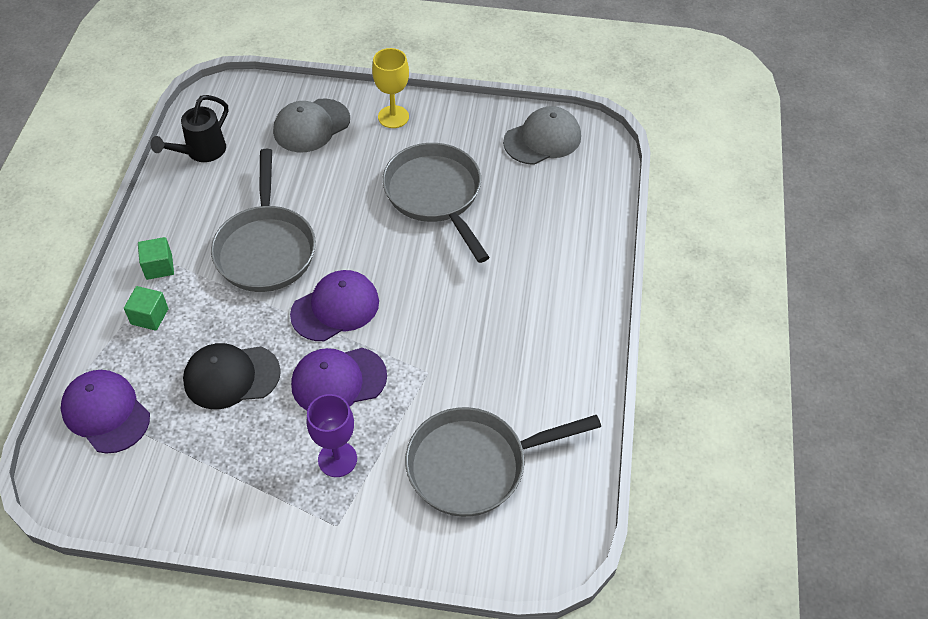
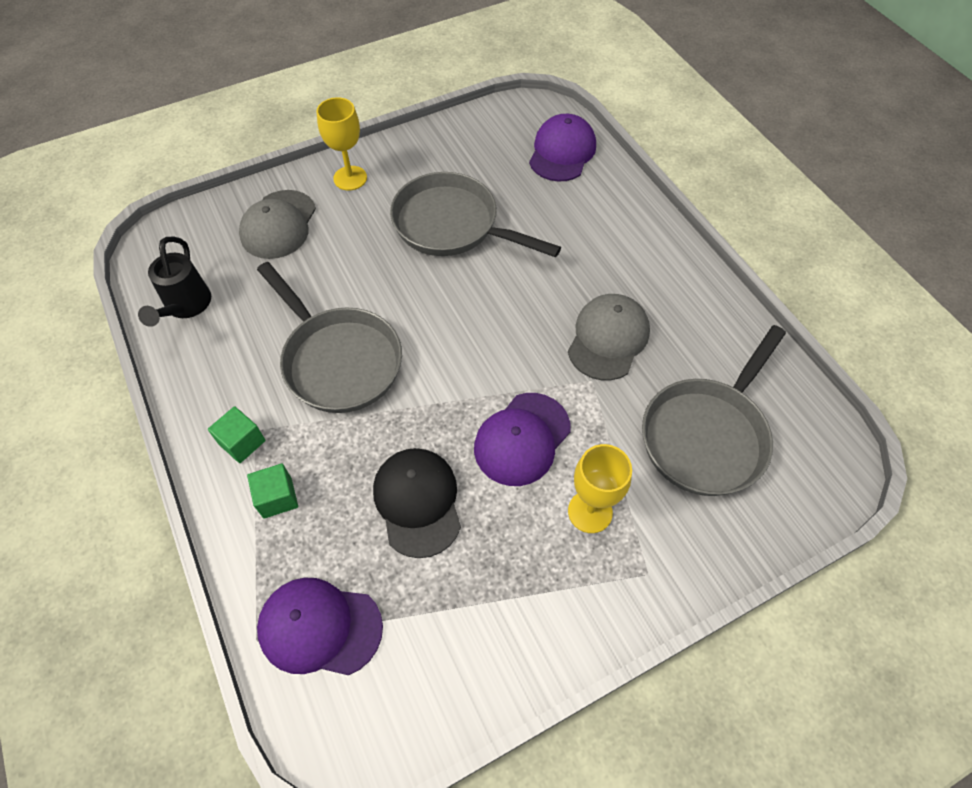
camera: 35 degrees left, 5 degrees up
(231, 376) = (417, 502): black cap -> black cap turned 120 degrees clockwise
(335, 308) = (456, 375): purple cap -> purple cap (562, 152)
(337, 459) = (590, 511): purple goblet -> yellow goblet
(542, 139) = (497, 132): grey cap -> grey cap (608, 339)

